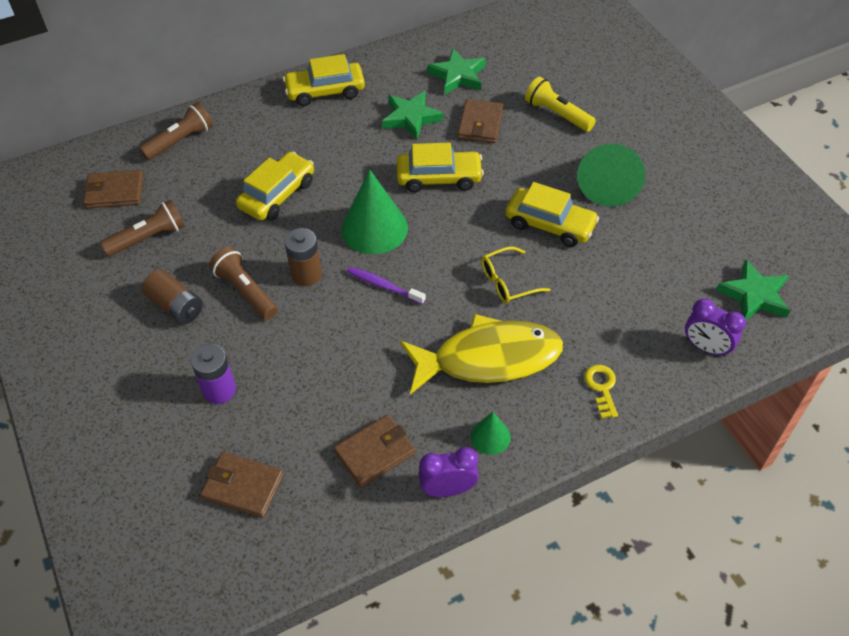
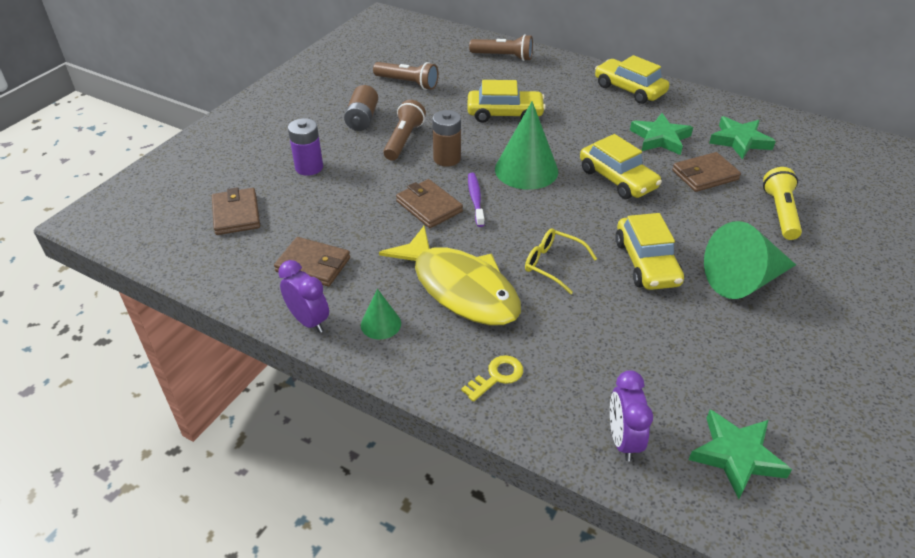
camera: 55 degrees right, 10 degrees down
(115, 192) = (431, 54): brown wallet -> brown wallet (429, 206)

